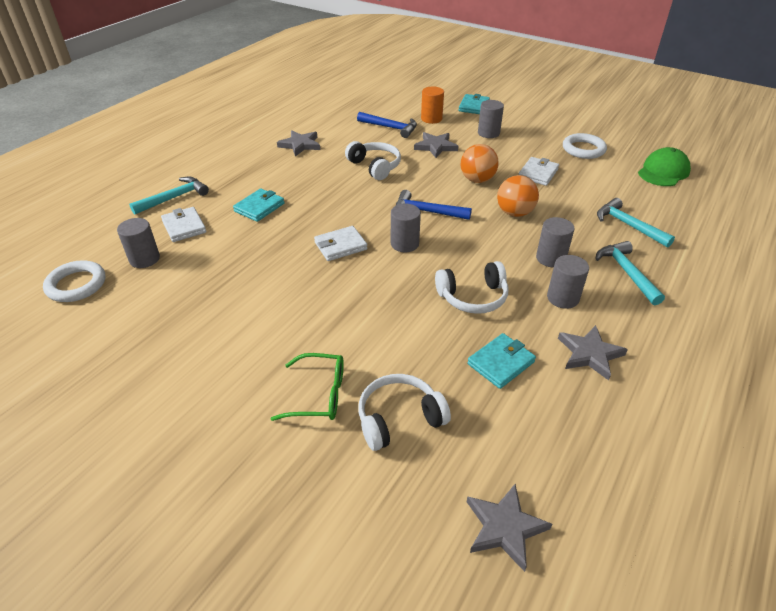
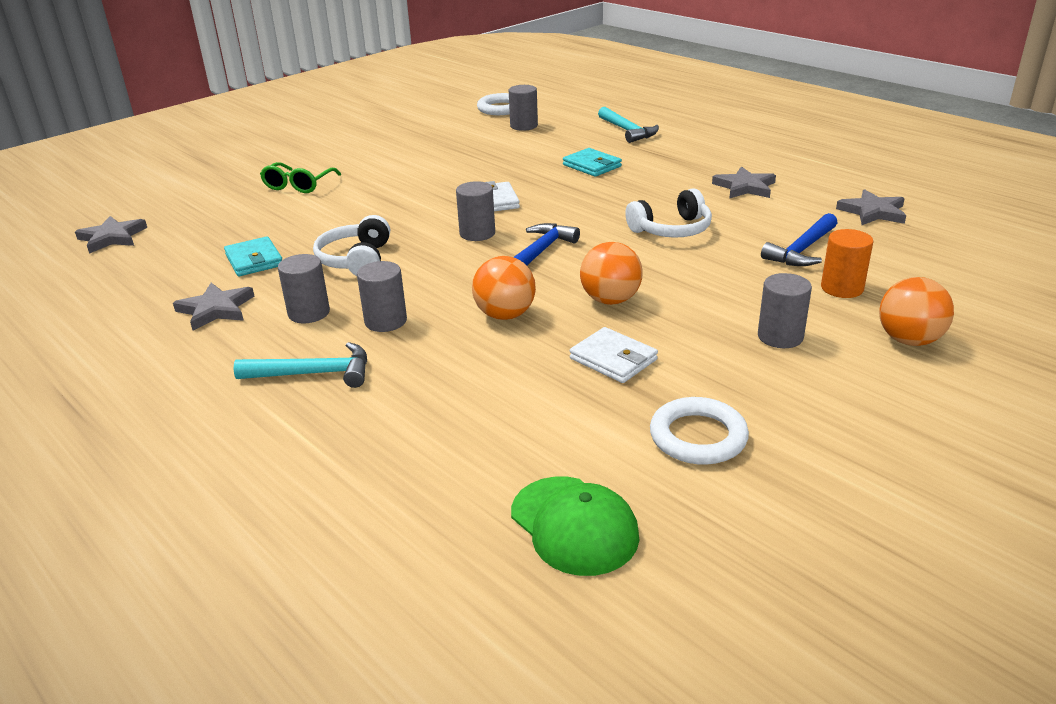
camera: 105 degrees right, 10 degrees down
(184, 227) = (569, 137): white wallet -> none
(399, 419) = (243, 211): white headphones -> none
(436, 147) = (729, 280): grey star -> grey star (873, 212)
(474, 106) = (909, 340): turquoise wallet -> orange ball
(628, 225) = (416, 411): turquoise hammer -> none

